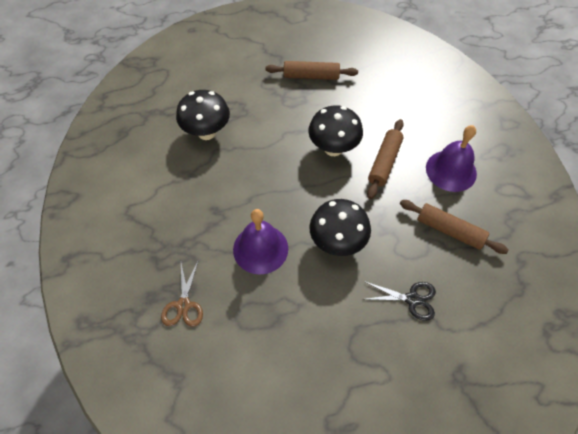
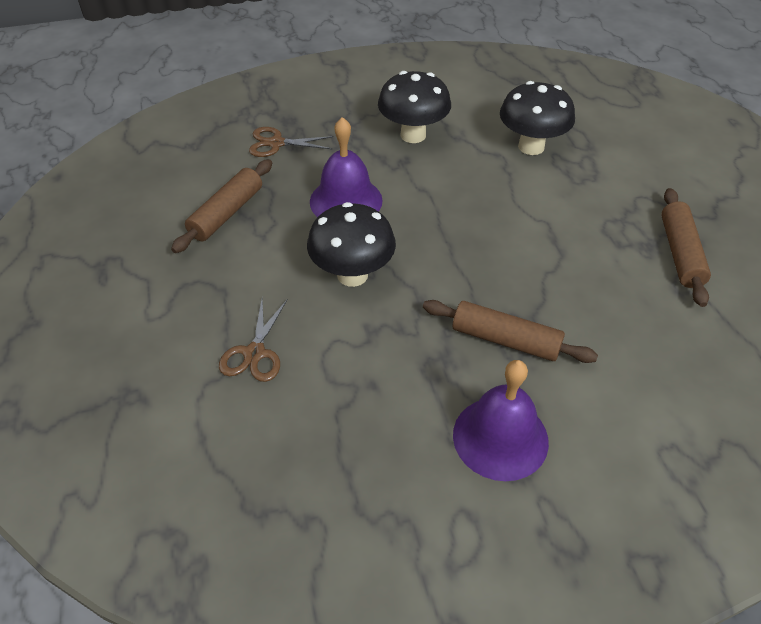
camera: 90 degrees right, 10 degrees down
(333, 148) = (525, 276): black mushroom -> black mushroom (413, 135)
(412, 299) = (254, 353): black scissors -> brown scissors
(449, 230) = (371, 417): brown rolling pin -> brown rolling pin (226, 213)

